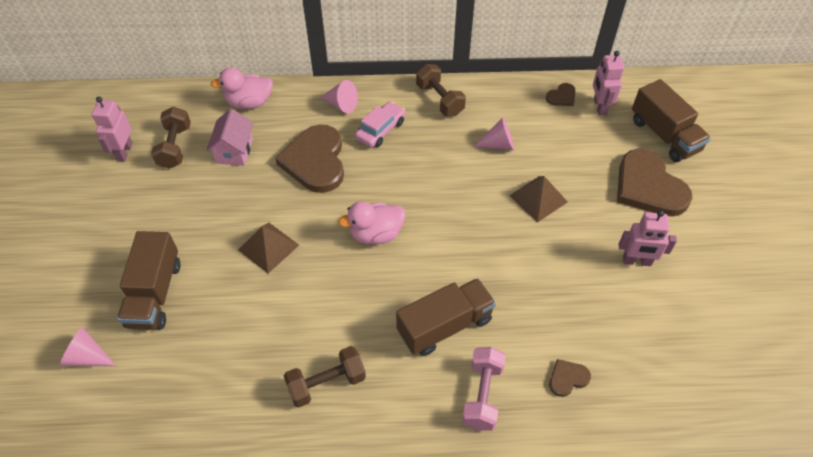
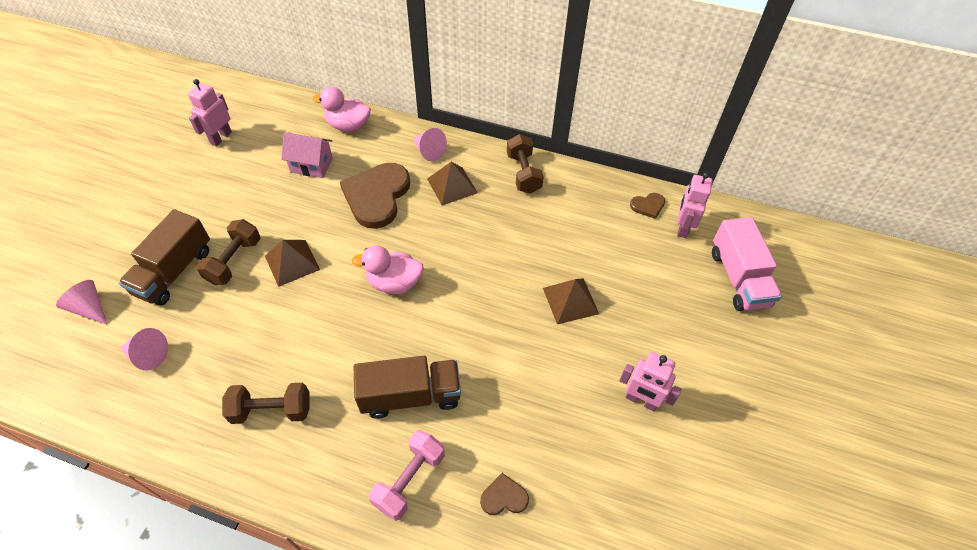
camera: 20 degrees right, 0 degrees up
(175, 147) = (264, 146): brown dumbbell -> brown dumbbell (234, 261)
(234, 151) = (311, 165): pink house -> pink house turned 75 degrees clockwise
(380, 130) = (452, 185): pink car -> brown pyramid
(498, 144) = (558, 234): pink cone -> pink cone (148, 355)
(648, 187) = (694, 326): brown heart -> none
(664, 135) = (738, 278): brown truck -> pink truck

